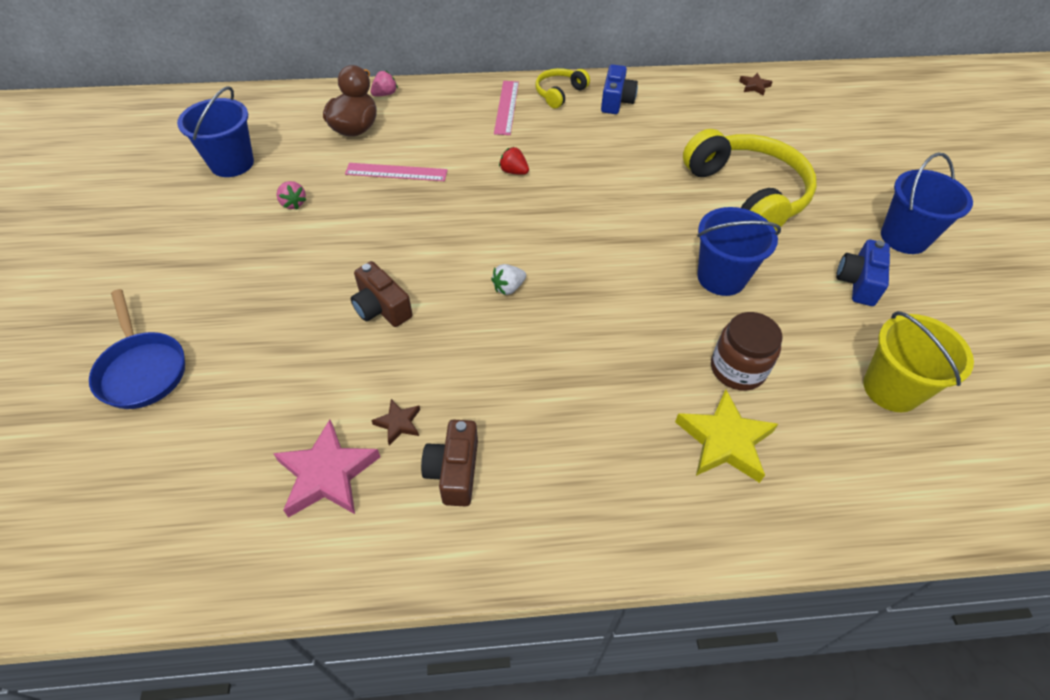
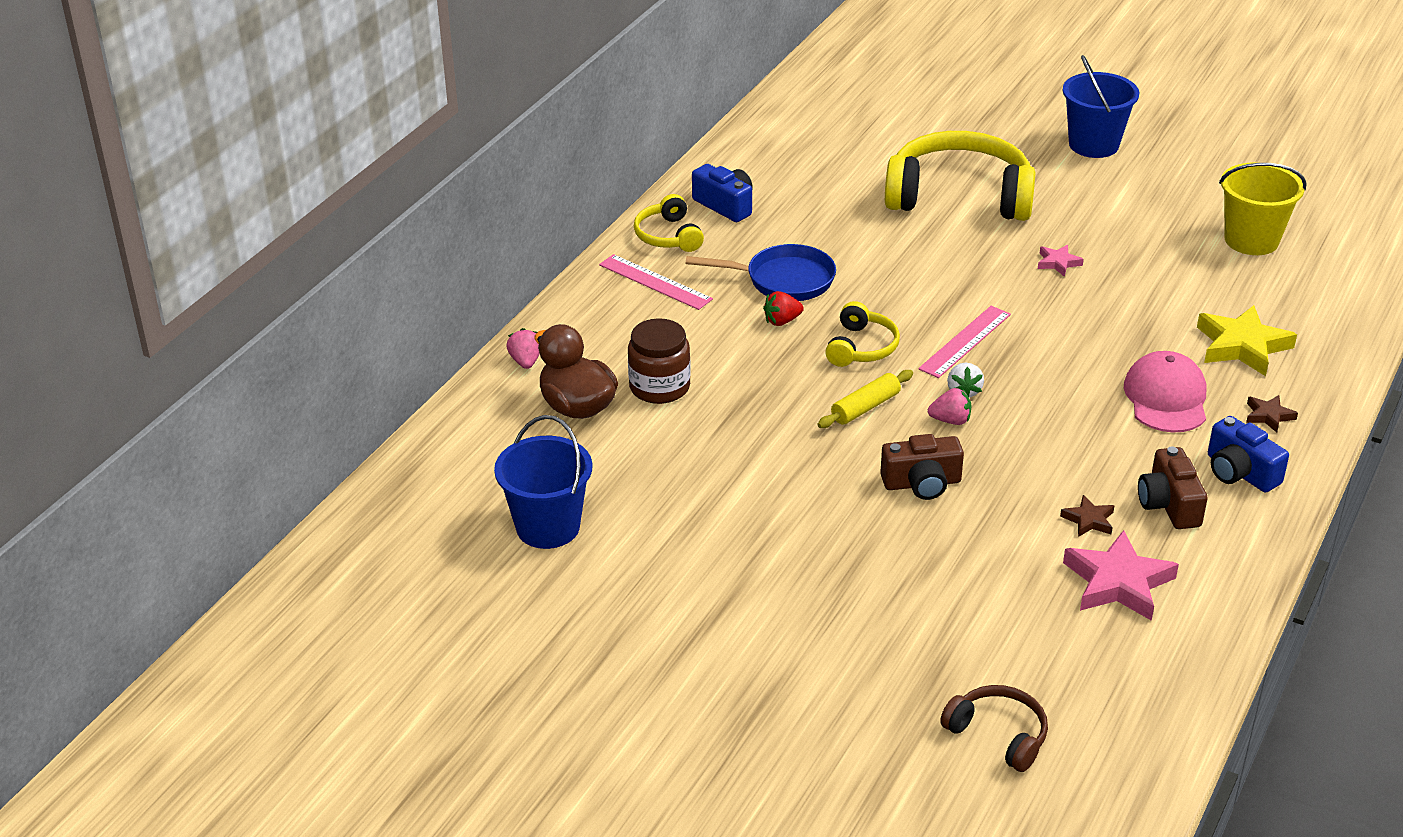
camera: 55 degrees left, 15 degrees down
(102, 466) = (998, 735): none -> brown headphones
(142, 370) = (876, 680): blue pan -> blue pan (783, 280)
(293, 203) = (683, 497): pink strawberry -> pink strawberry (950, 420)
(396, 172) = (699, 403): pink ruler -> pink ruler (965, 341)
(449, 246) = (865, 407): none -> yellow rolling pin
(454, 471) = (1169, 504): brown camera -> brown camera turned 45 degrees clockwise
(516, 217) = (861, 347): none -> yellow headphones
(601, 413) = (1166, 398): none -> pink cap
(721, 277) = (1058, 263): blue bucket -> pink star
(737, 369) = (1172, 304): brown jar -> brown jar (659, 387)
(754, 86) = (794, 111): brown star -> brown star (1268, 416)
(858, 282) = (1126, 195): blue camera -> blue camera (1240, 472)

